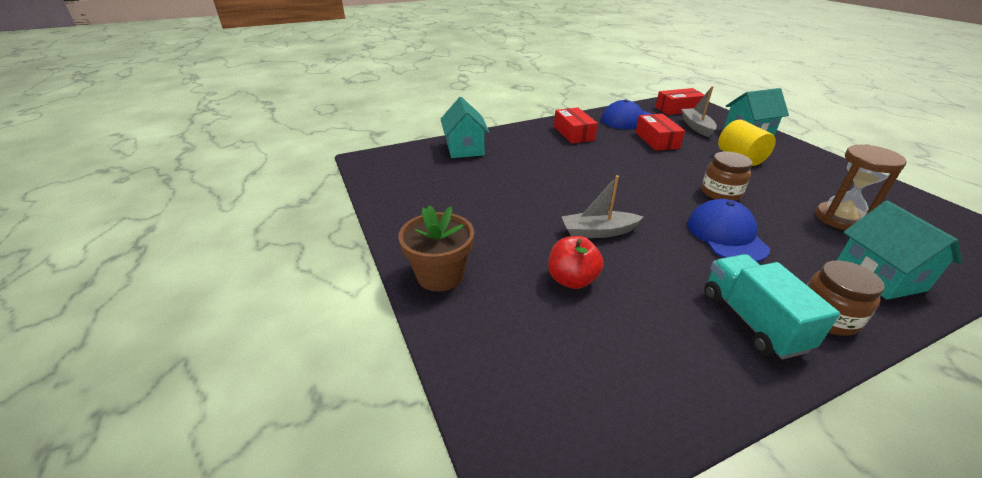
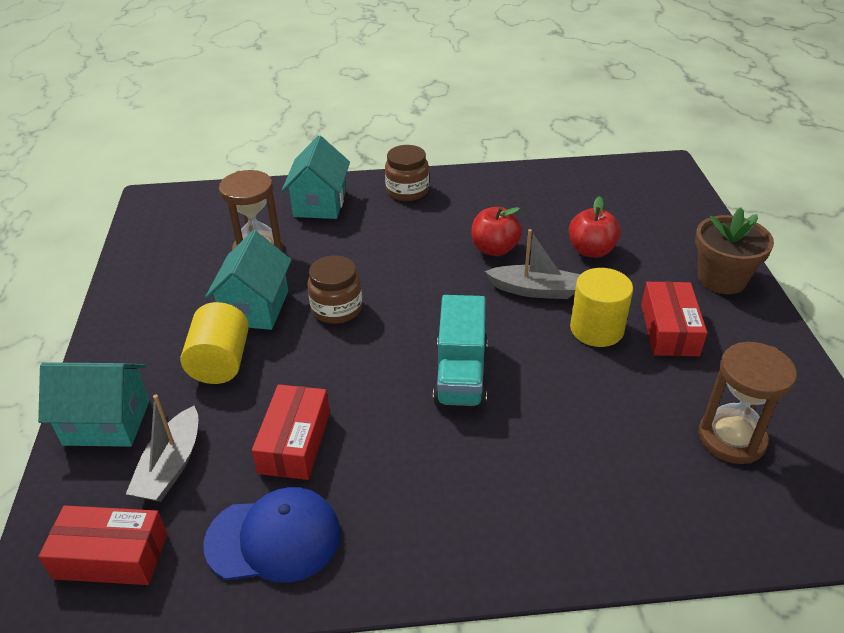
camera: 160 degrees left, 5 degrees up
(439, 175) = (731, 438): none -> brown hourglass
(465, 148) = (681, 512): turquoise house -> turquoise house (255, 308)
(536, 213) = (596, 329): none -> yellow cylinder
(573, 133) = (433, 511): red box -> red box (669, 330)
(661, 261) = (494, 249): none -> red apple
(726, 235) = (401, 259): blue cap -> none
(752, 321) = (466, 199): turquoise truck -> turquoise truck (461, 374)

